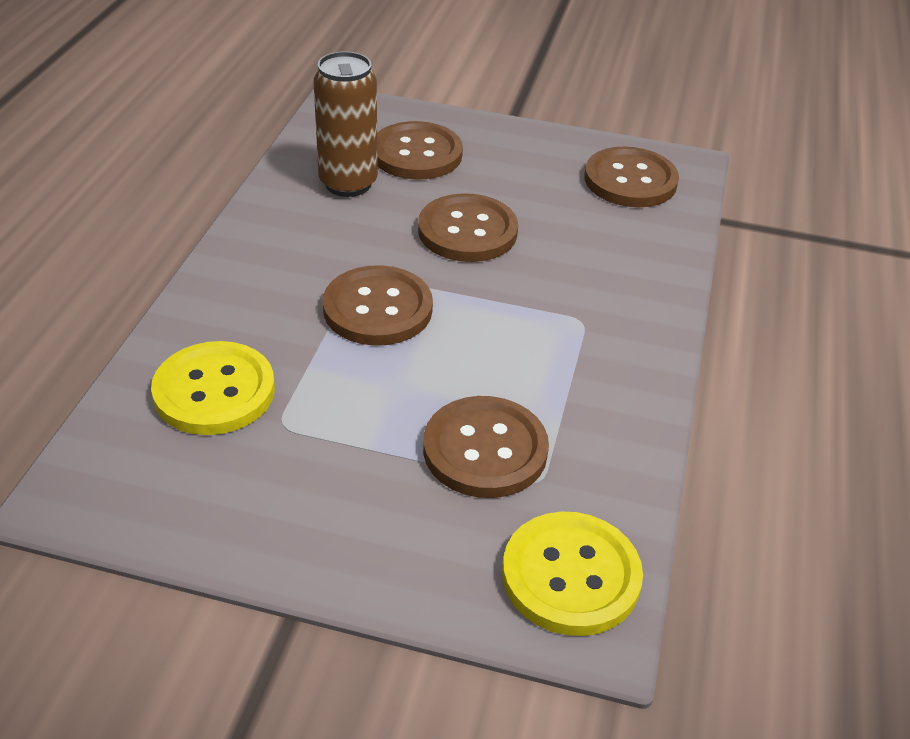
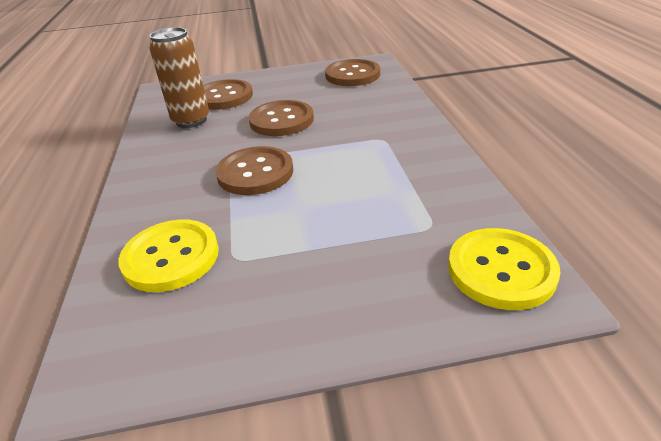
camera: 20 degrees left, 5 degrees down
(485, 450) = (384, 221): brown button -> none

